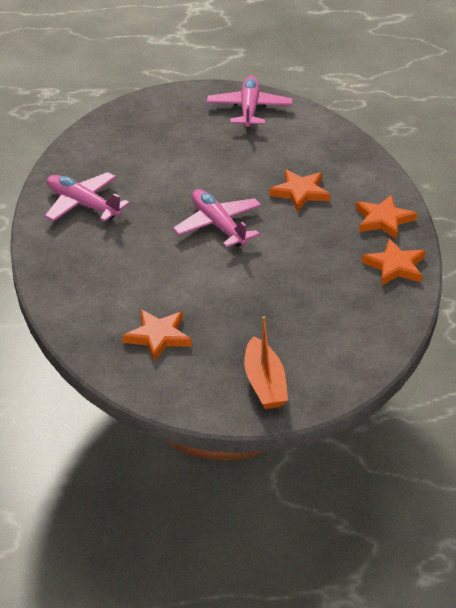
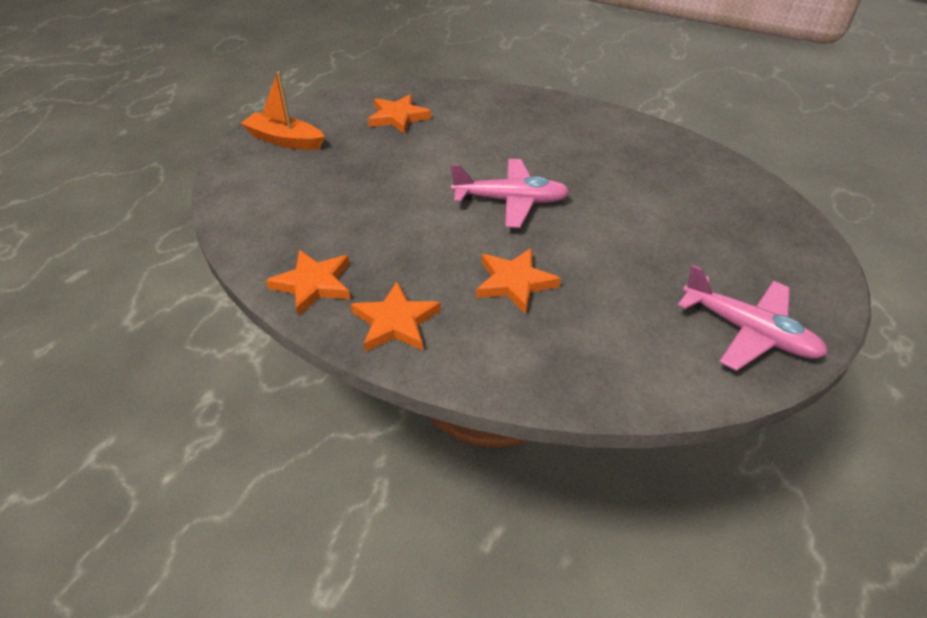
camera: 125 degrees right, 5 degrees up
(83, 205) = (619, 142): pink plane -> none

